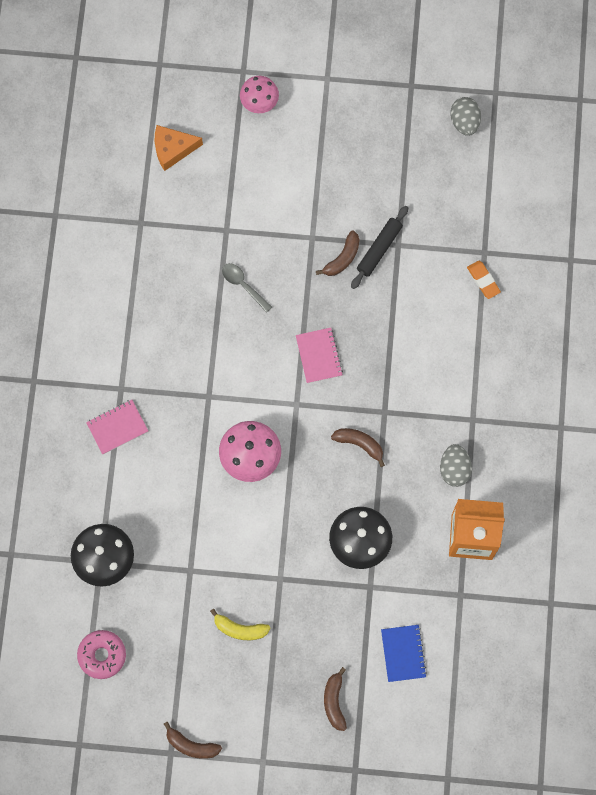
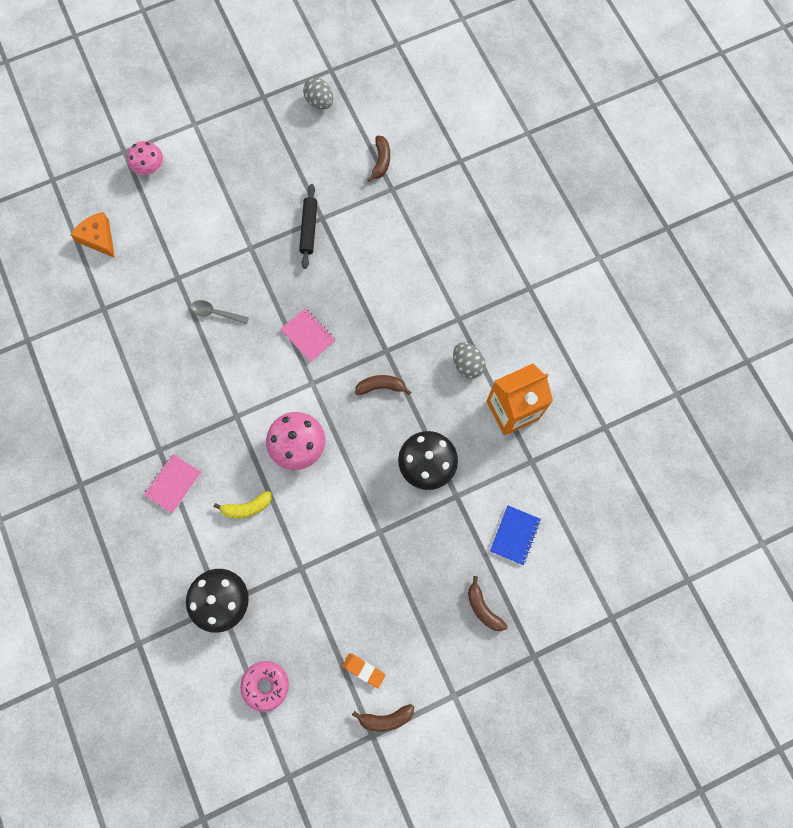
camera: 30 degrees left, 0 degrees up
(173, 149) = (99, 238): orange cheese -> orange cheese turned 90 degrees clockwise
(240, 629) = (370, 593): yellow banana -> yellow banana (247, 507)
(342, 258) = (284, 250): brown banana -> brown banana (381, 161)
(403, 653) = (515, 535): blue notebook -> blue notebook turned 60 degrees clockwise
(483, 280) = (403, 210): orange eraser -> orange eraser (363, 670)

